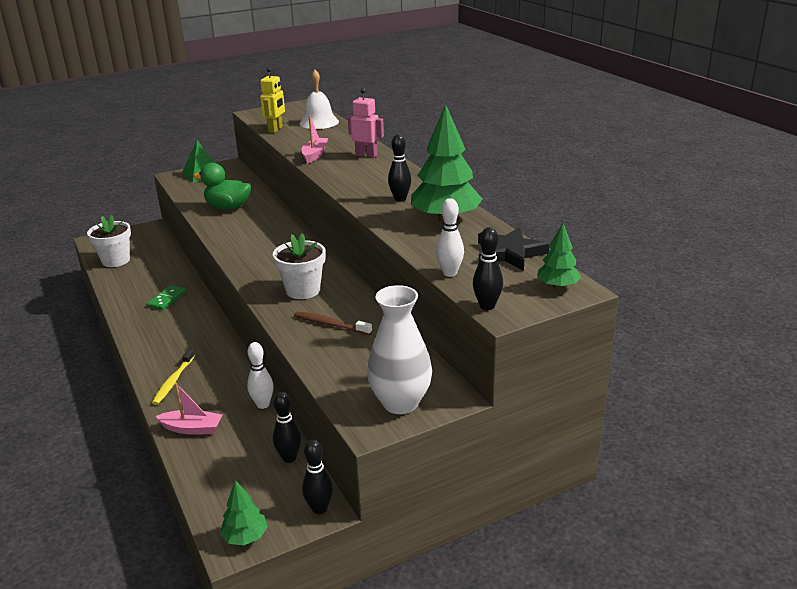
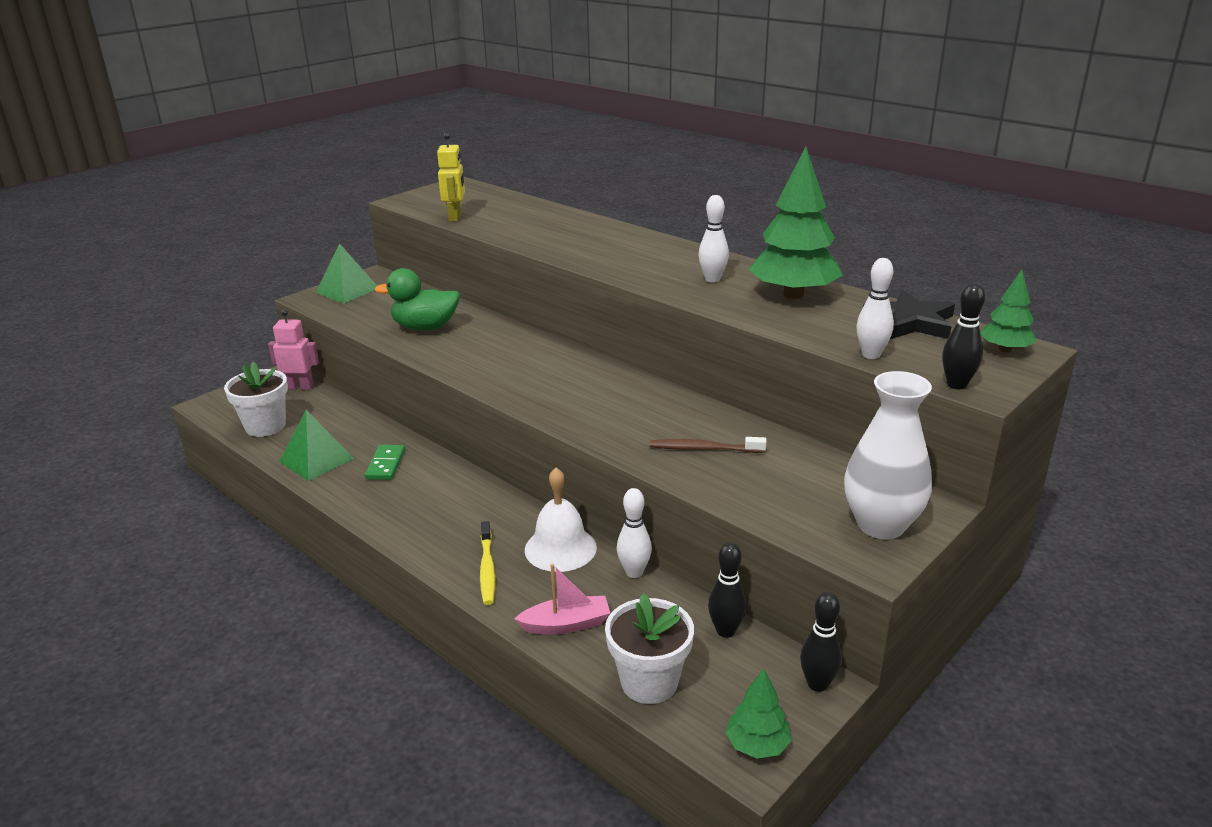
camera: 20 degrees left, 0 degrees up
(128, 288) = (316, 460): none -> green pyramid
(303, 290) = (628, 414): white flower pot -> white flower pot (649, 682)
(315, 155) = (544, 241): pink boat -> none
(319, 122) = (504, 203): white bell -> white bell (560, 548)
(366, 155) = (611, 234): pink robot -> pink robot (300, 387)
(400, 199) = (712, 279): black bowling pin -> white bowling pin

